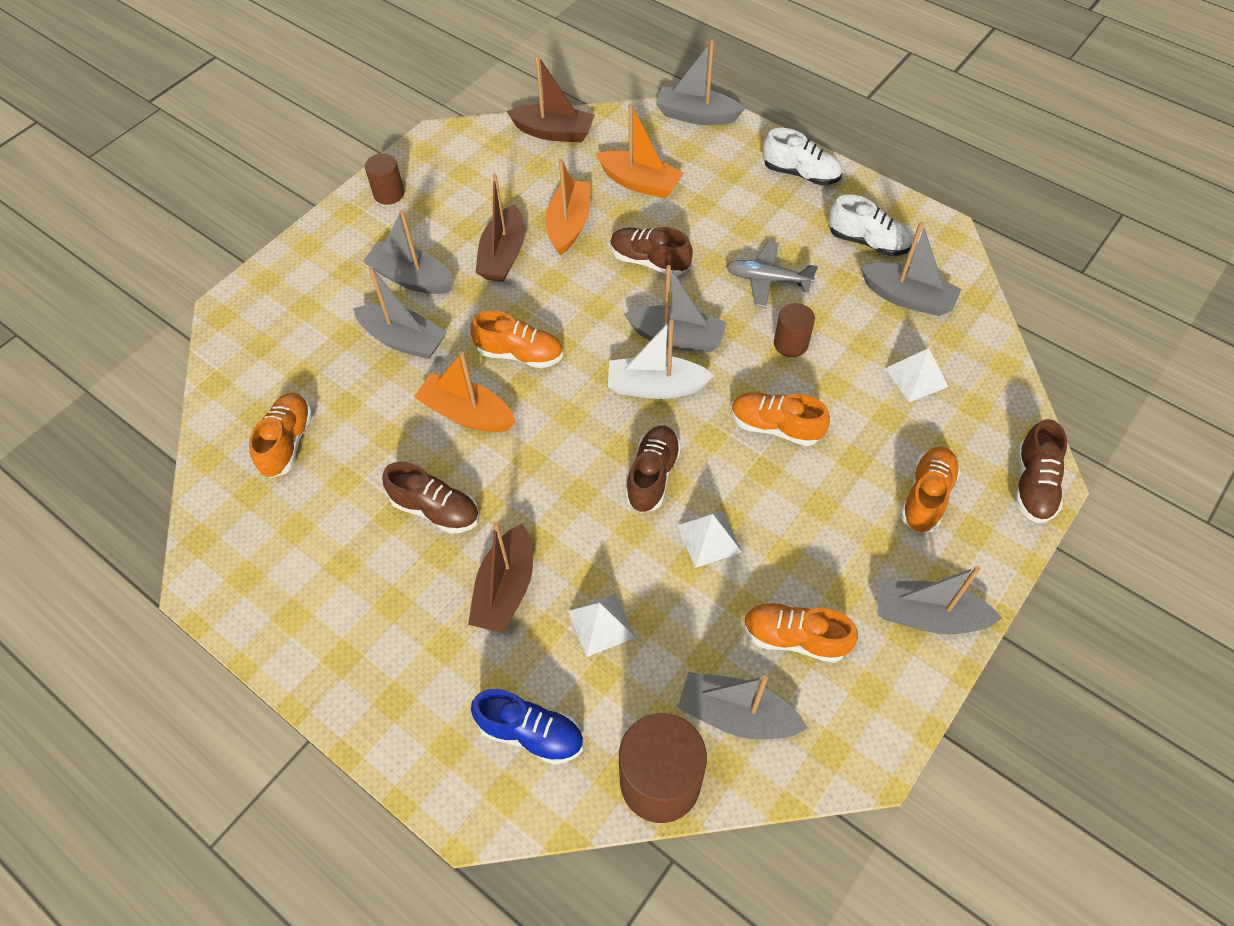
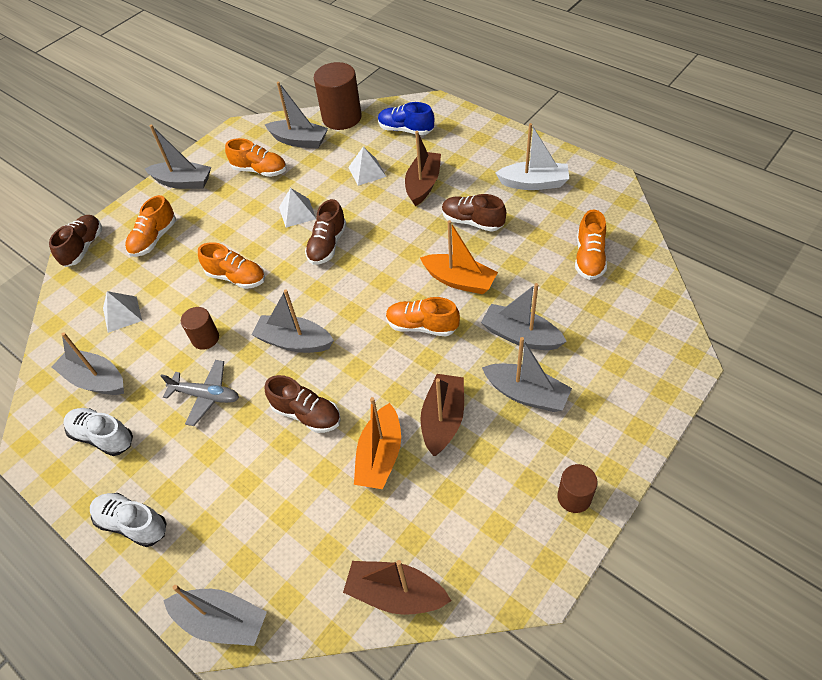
camera: 175 degrees left, 5 degrees down
(640, 183) = (303, 511): orange boat -> none
(656, 387) = (317, 303): white boat -> white boat (534, 183)

